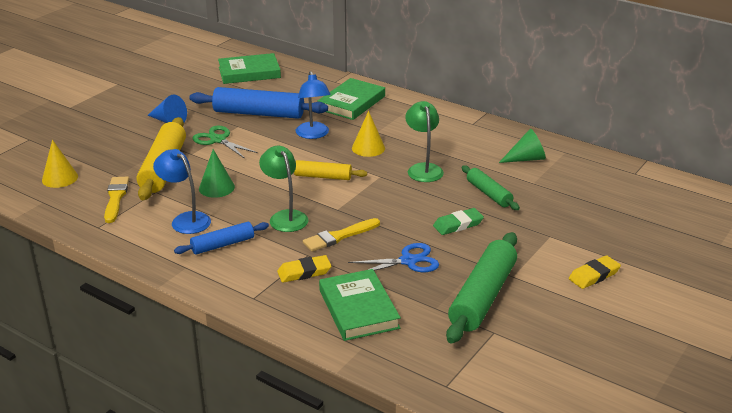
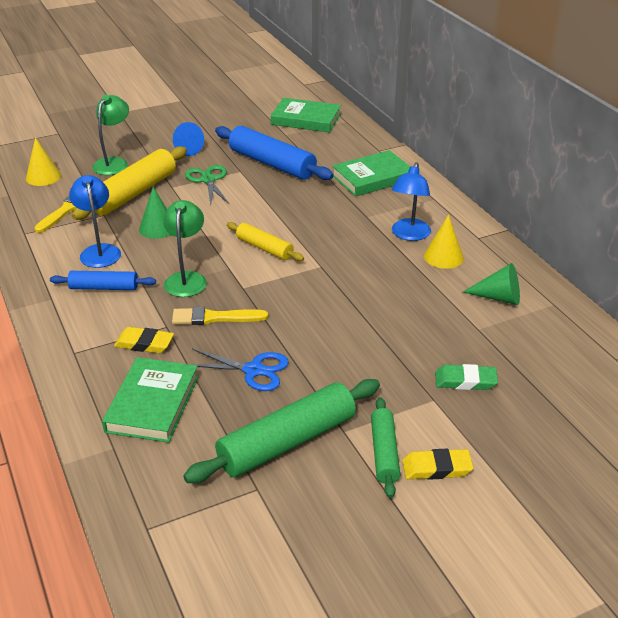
camera: 30 degrees right, 5 degrees up
(313, 134) = (301, 201): blue lamp -> blue lamp (409, 235)
(368, 148) = (340, 231): yellow cone -> yellow cone (443, 257)
(423, 169) = (373, 272): green lamp -> green lamp (114, 163)
(458, 225) = (345, 348): green eraser -> green eraser (465, 381)
(489, 194) = (415, 324): green rolling pin -> green rolling pin (384, 452)

